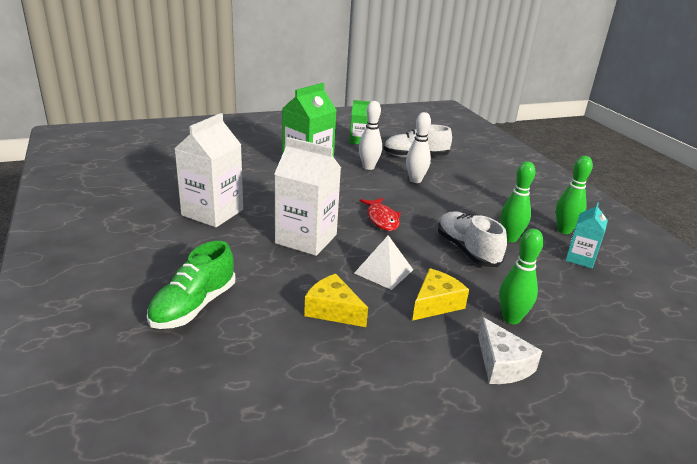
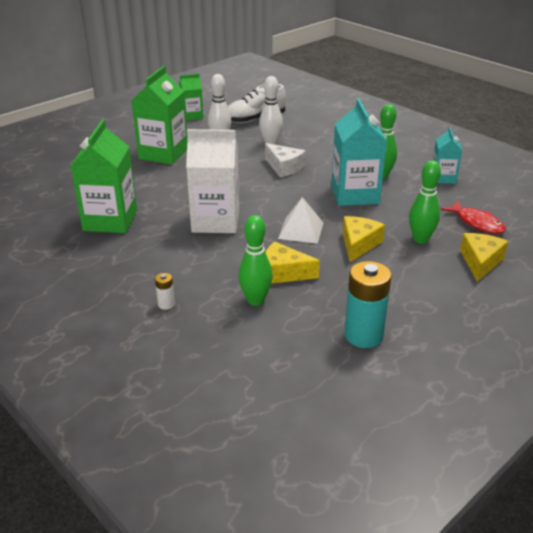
camera: 20 degrees left, 5 degrees up
(193, 306) = (166, 304): green shoe -> white battery
(212, 212) = (110, 220): white carton -> green carton
(369, 411) = (363, 335): none -> turquoise battery
(382, 219) = (267, 186): red fish -> red fish (477, 223)
(467, 250) = (355, 194): white shoe -> turquoise carton
(502, 364) = (434, 274): white cheese -> white cheese (284, 167)
(564, 230) = (418, 157): green bowling pin -> green bowling pin (255, 300)
(570, 367) = (480, 262): none -> yellow cheese

